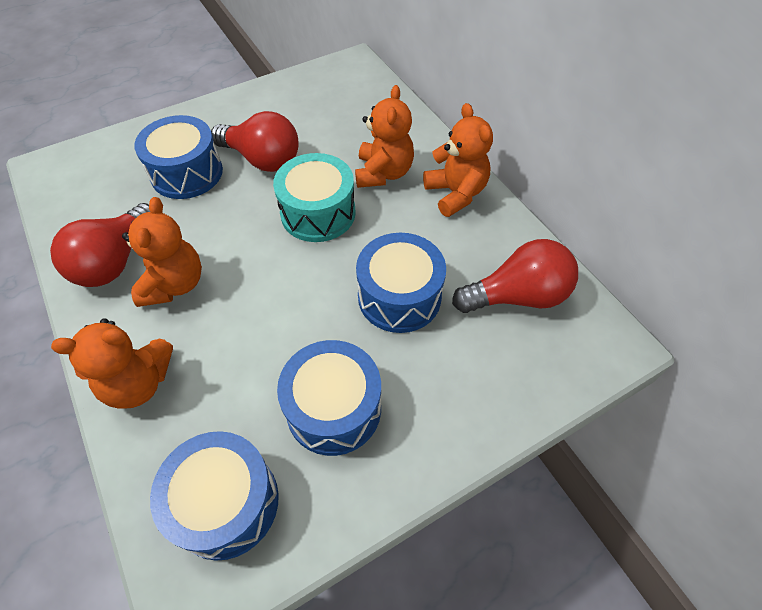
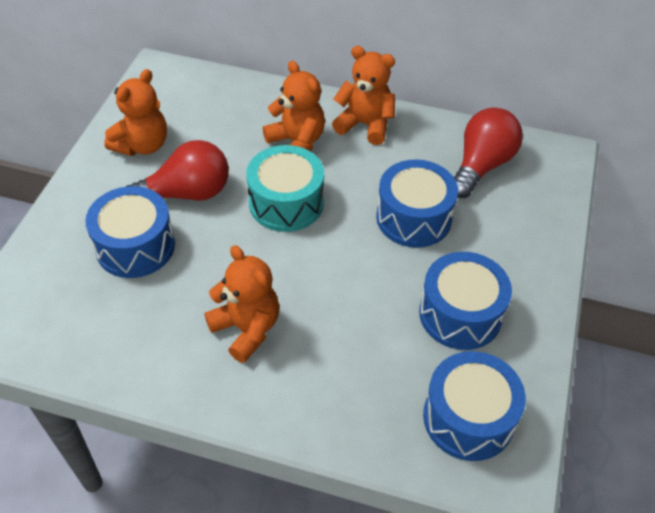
camera: 45 degrees left, 5 degrees down
(115, 261) = (173, 350): red light bulb -> none
(139, 383) = (315, 407): orange teddy bear -> orange teddy bear (142, 145)

